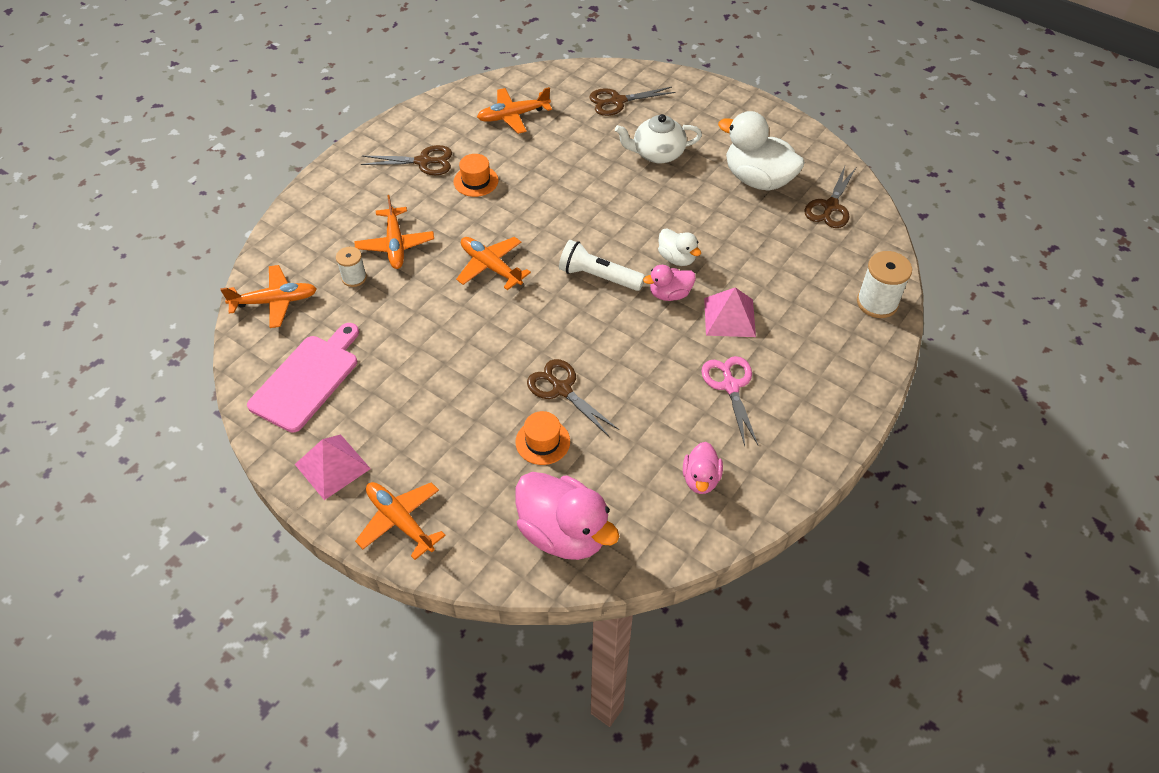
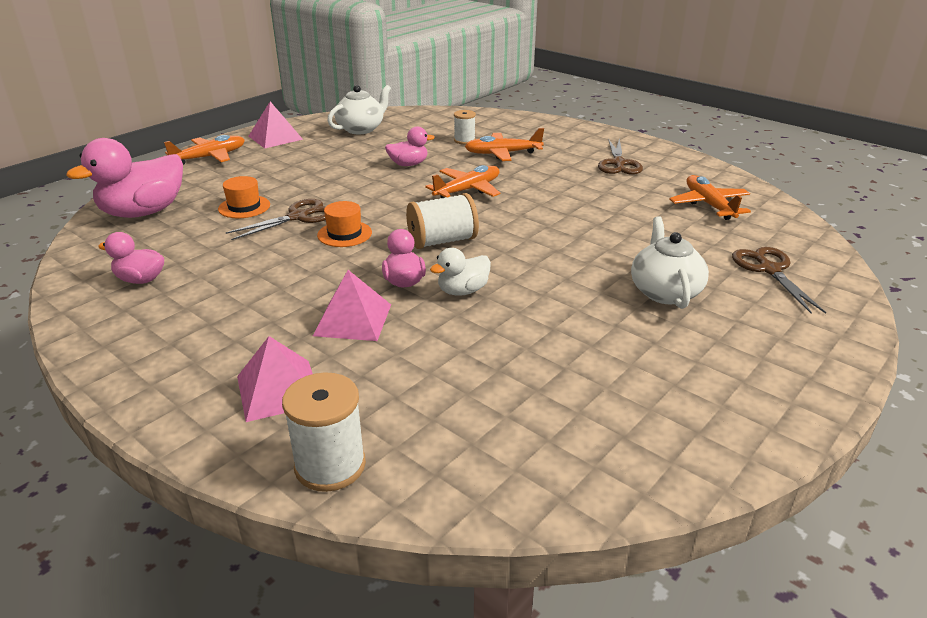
camera: 95 degrees right, 20 degrees down
(275, 301) = (444, 118): orange plane -> none
(307, 379) = (361, 129): pink cutting board -> white teapot
(425, 319) = (408, 164): none -> pink duck
(476, 181) = (593, 185): orange hat -> orange hat (344, 234)
(598, 276) = (442, 241): white flashlight -> white spool
(730, 386) = (247, 309): pink scissors -> none
(758, 179) = (624, 374): white duck -> none
(820, 342) = (278, 389): none -> pink pyramid
(830, 206) = (564, 448): brown scissors -> none

